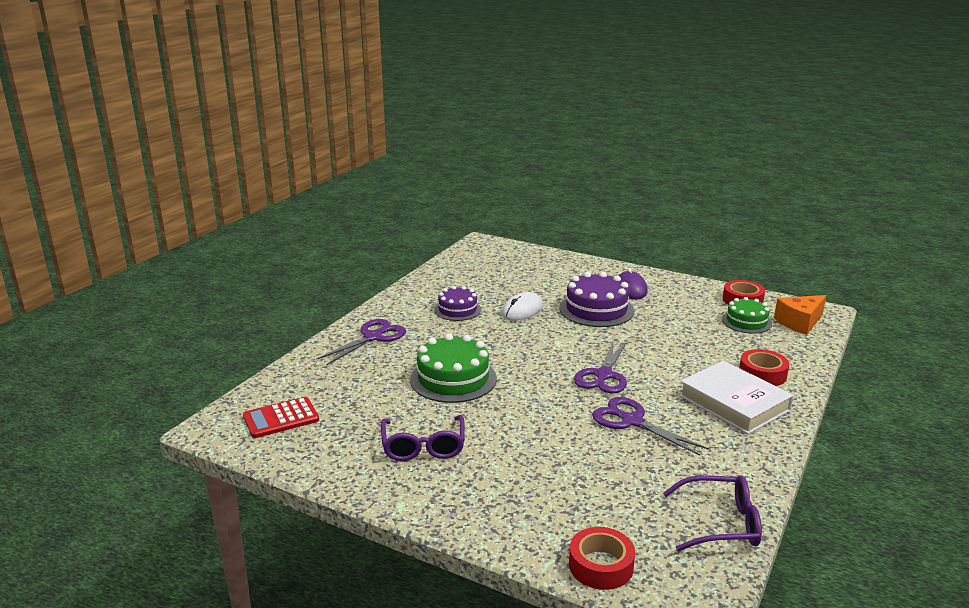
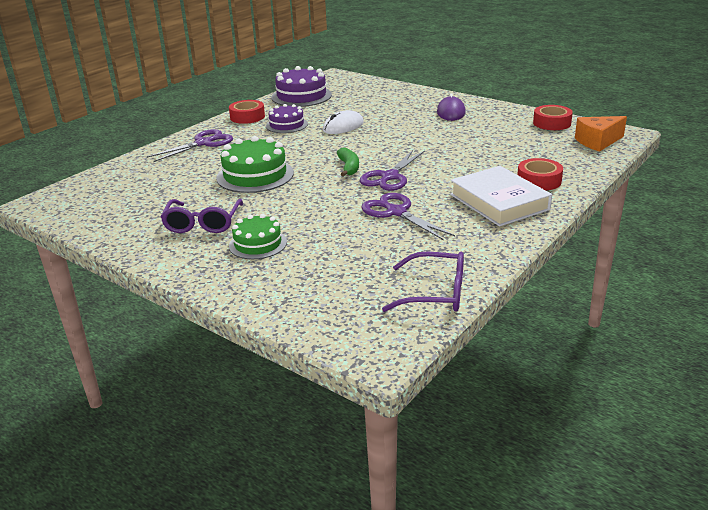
camera: 10 degrees right, 5 degrees up
(281, 418) = (96, 198): red calculator -> none
(553, 364) = (349, 167): none -> green banana
(596, 309) = (410, 127): purple cake -> purple cake (301, 96)
(601, 566) = (308, 318): red tape -> red tape (247, 117)
(746, 322) = (546, 140): green cake -> green cake (258, 244)

